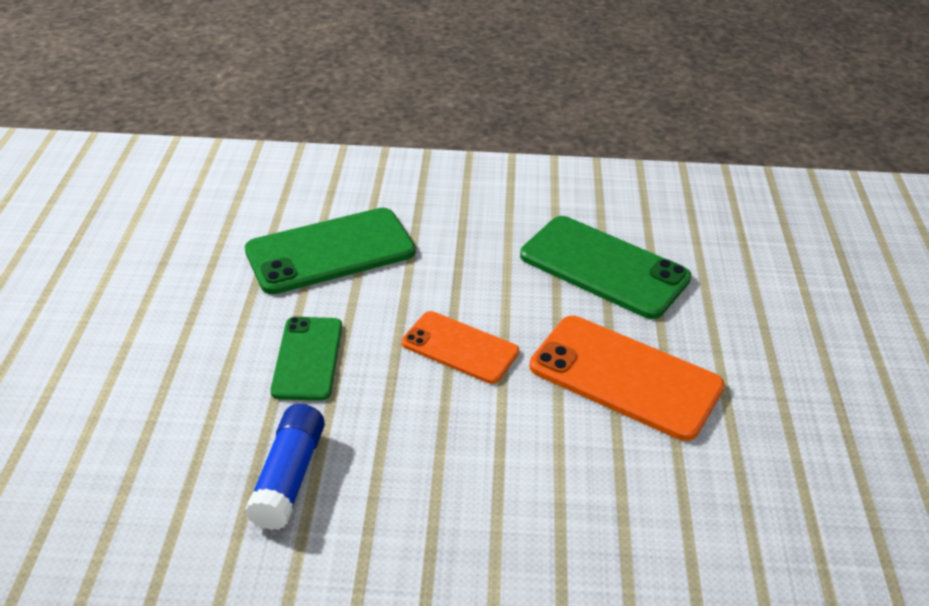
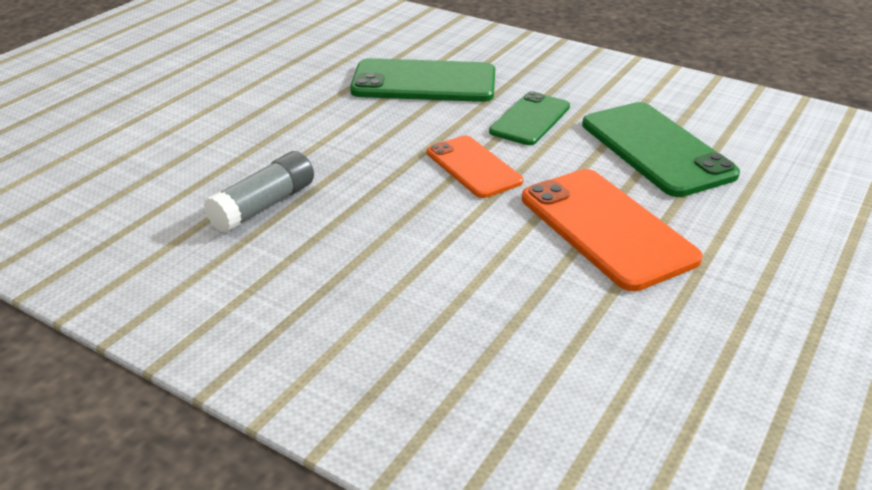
camera: 30 degrees right, 5 degrees down
(289, 477) = (264, 206): blue glue stick -> grey glue stick
(307, 358) = (345, 140): green phone -> green phone (530, 119)

